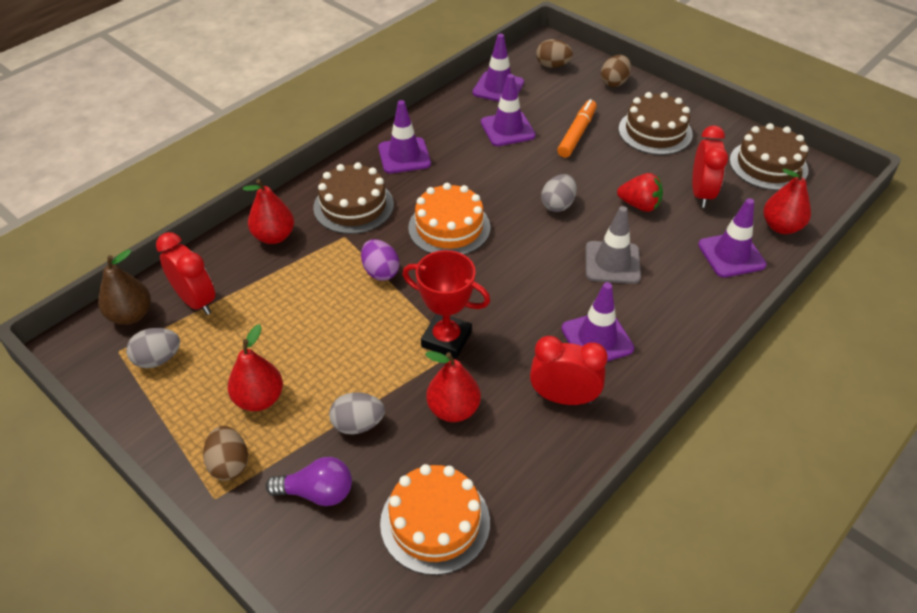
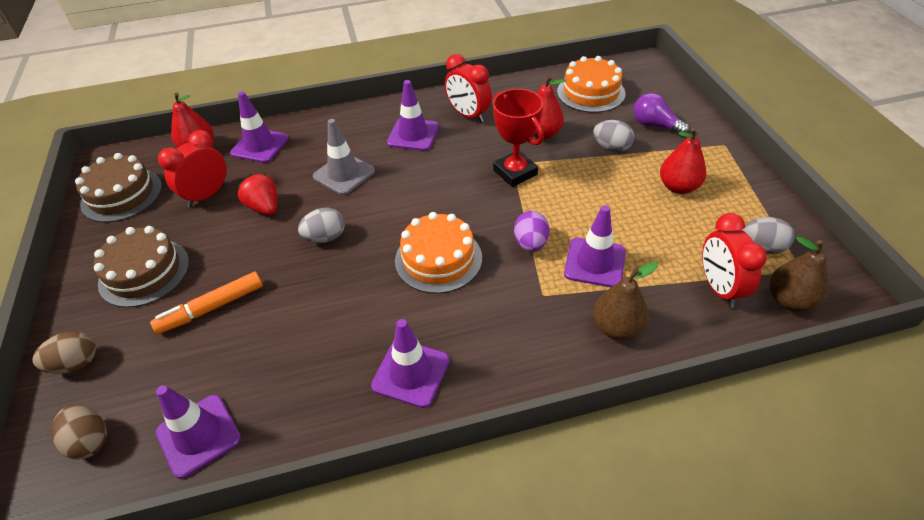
camera: 145 degrees left, 0 degrees up
(229, 464) = (710, 157): brown egg -> none
(274, 236) = (617, 328): red pear -> brown pear
(353, 206) = (513, 327): brown cake -> none
(507, 129) = (267, 353): purple traffic cone -> purple traffic cone (594, 262)

